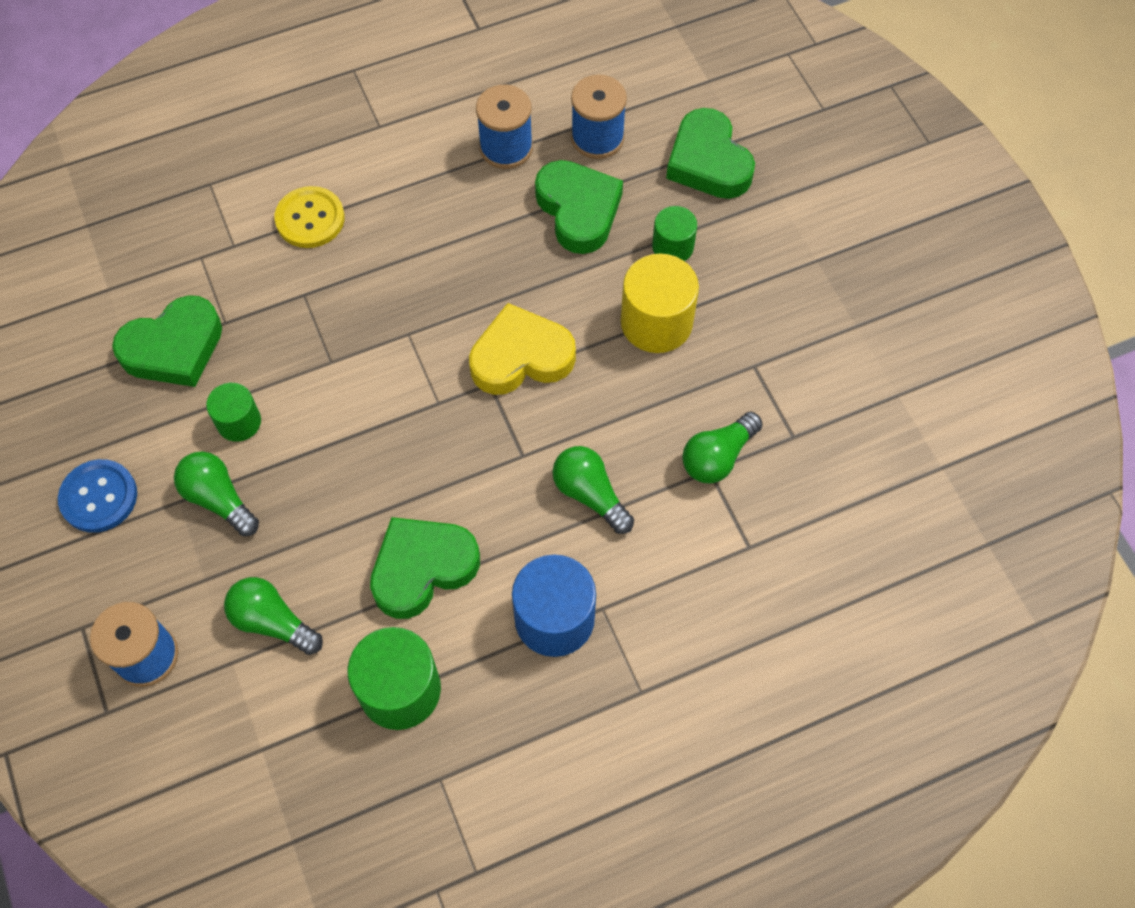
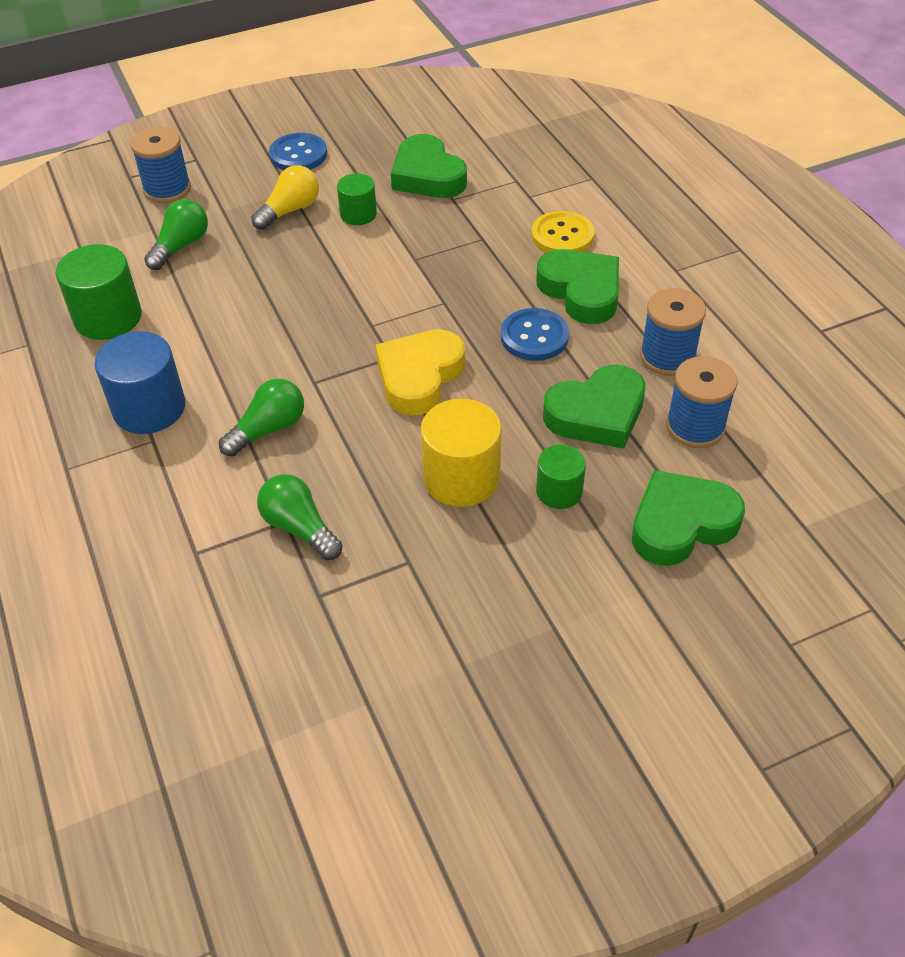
camera: 90 degrees right, 15 degrees down
(219, 499) = (290, 210): green light bulb -> yellow light bulb
(422, 568) = (212, 324): green heart -> green heart (581, 291)
(469, 254) = (534, 337): none -> blue button
(521, 357) = (419, 377): yellow heart -> yellow heart turned 135 degrees counterclockwise

